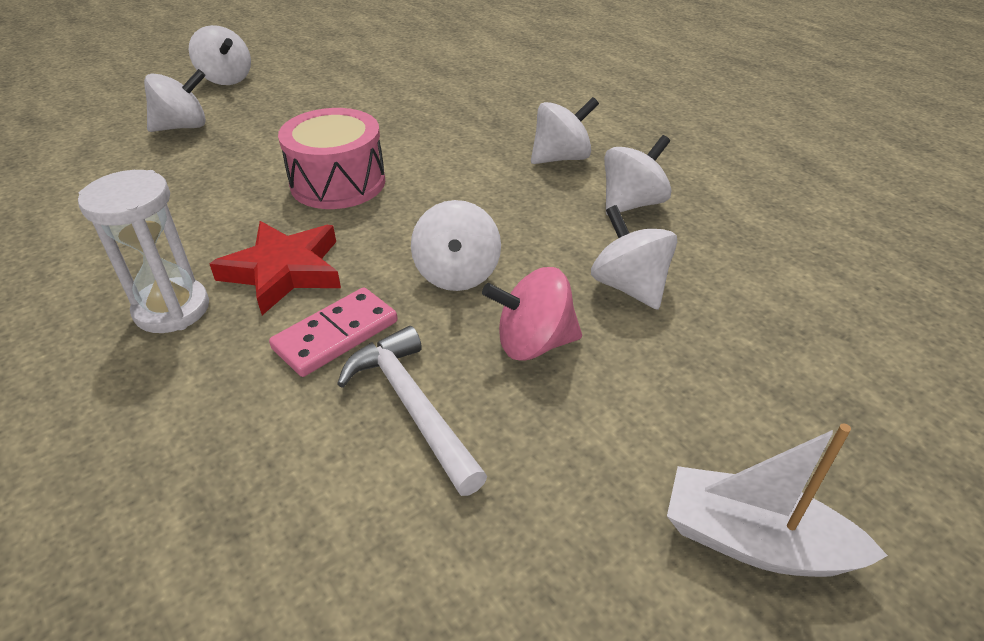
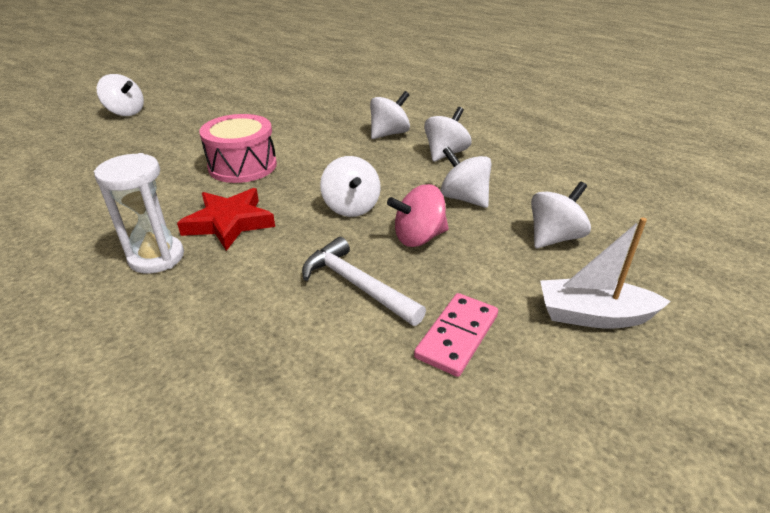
camera: 15 degrees left, 5 degrees down
(183, 127) = (106, 145): white spinning top -> white spinning top (554, 237)
(335, 335) = (285, 254): pink domino -> pink domino (457, 336)

